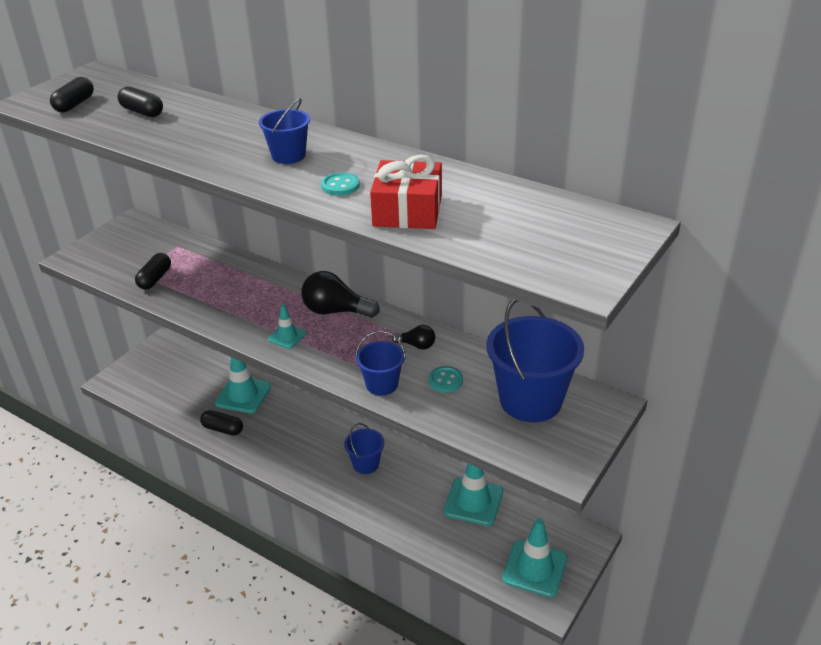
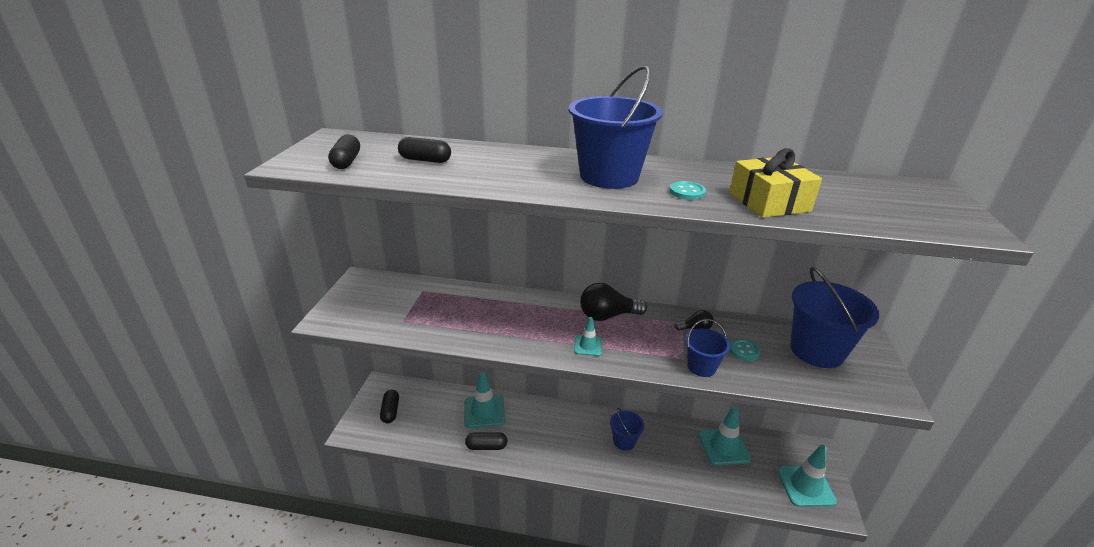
camera: 25 degrees left, 5 degrees down
(155, 279) = (425, 322): black capsule -> black capsule (390, 411)
(288, 156) = (609, 176): blue bucket -> blue bucket, size x1.88
(407, 211) = (769, 202): red gift -> yellow gift

